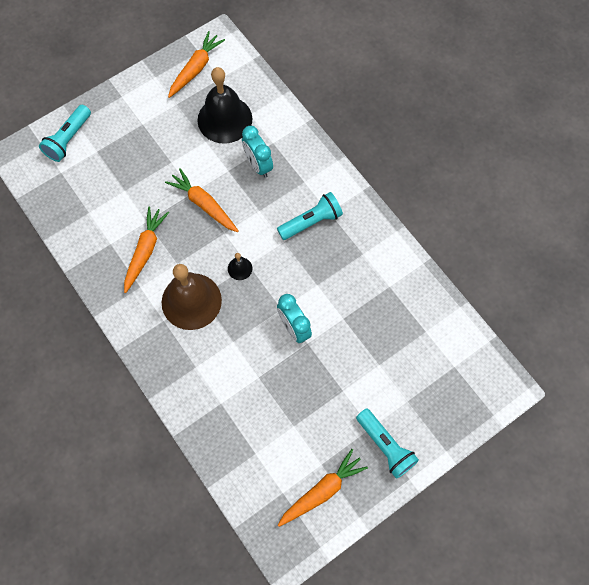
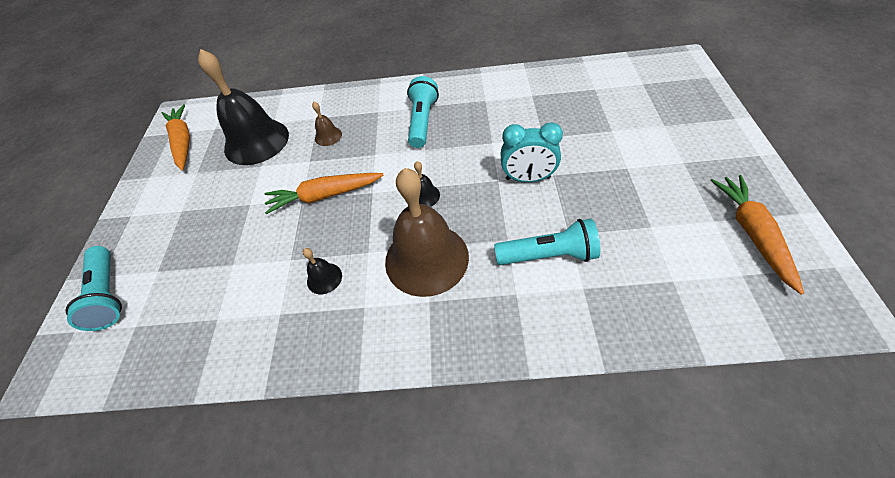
camera: 50 degrees left, 15 degrees down
(145, 251) = (324, 278): orange carrot -> black bell
(258, 165) = (328, 136): turquoise clock -> brown bell
(385, 446) = (711, 159): turquoise flashlight -> turquoise flashlight (548, 255)

